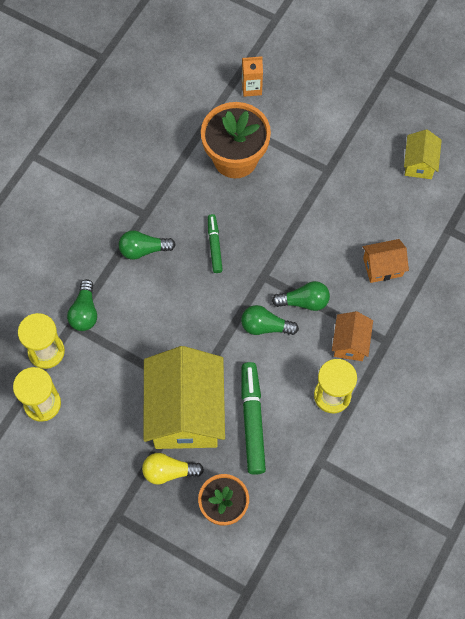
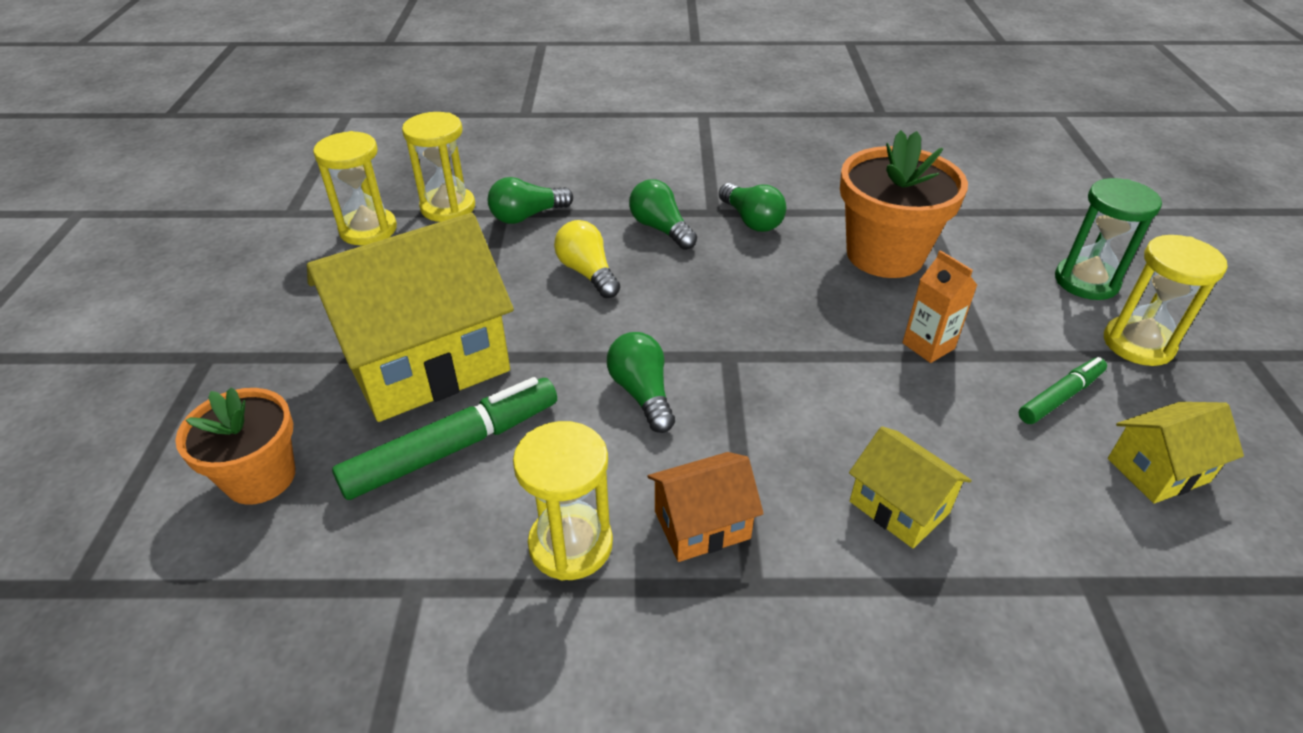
camera: 60 degrees right, 25 degrees down
(169, 471) = (308, 384): yellow light bulb -> yellow light bulb (587, 273)
(214, 245) = (729, 287): green marker -> green marker (1060, 397)
(251, 88) = (1006, 229): orange carton -> orange carton (928, 346)
(304, 301) = (728, 423): green light bulb -> green light bulb (751, 220)
(309, 89) = (1086, 281): none -> green hourglass
(358, 106) = (1138, 344): none -> yellow hourglass
(382, 267) = (899, 507): orange house -> yellow house

